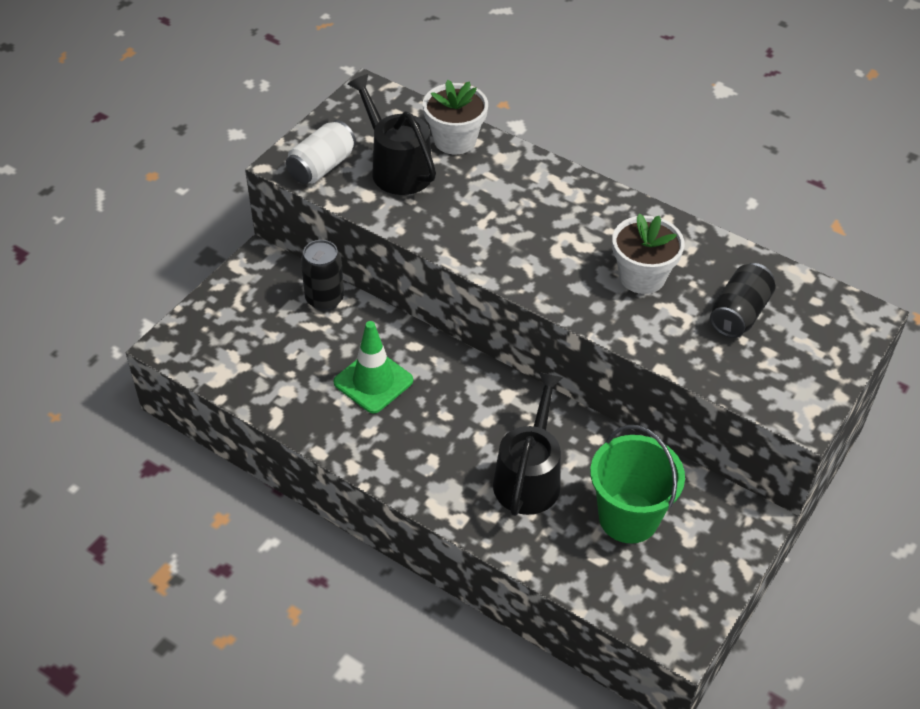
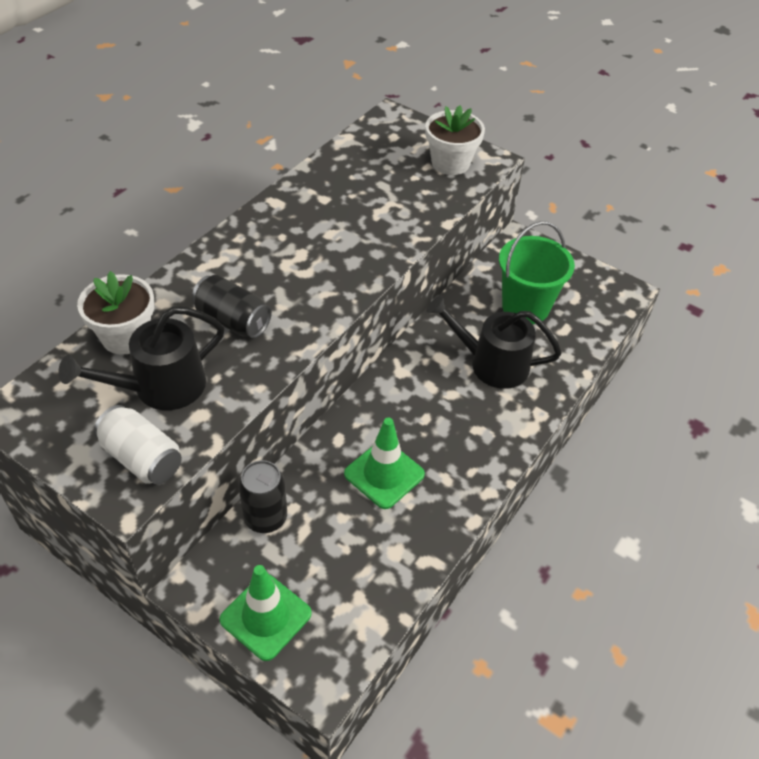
camera: 90 degrees left, 0 degrees up
(230, 306) = (266, 616): none -> green traffic cone
(642, 276) = (342, 223): white flower pot -> white flower pot (450, 163)
(739, 314) = (387, 175): black can -> black can (233, 320)

